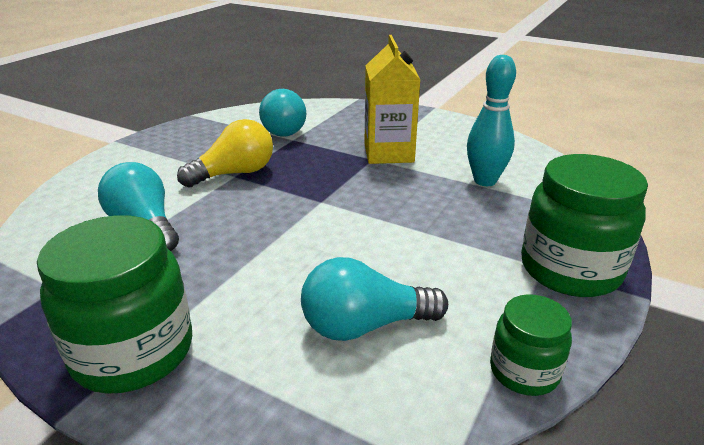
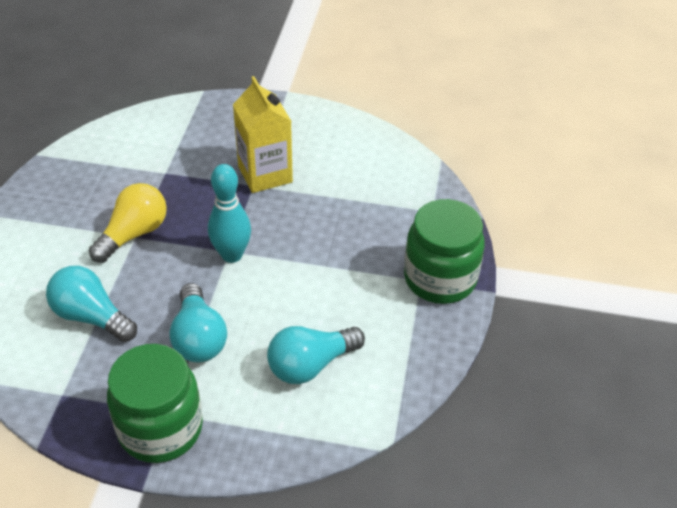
camera: 20 degrees left, 15 degrees up
(286, 129) = (151, 158): turquoise light bulb -> turquoise light bulb (198, 338)
(485, 181) = (359, 194): turquoise bowling pin -> turquoise bowling pin (232, 255)
(524, 371) = (422, 372): green jar -> none

